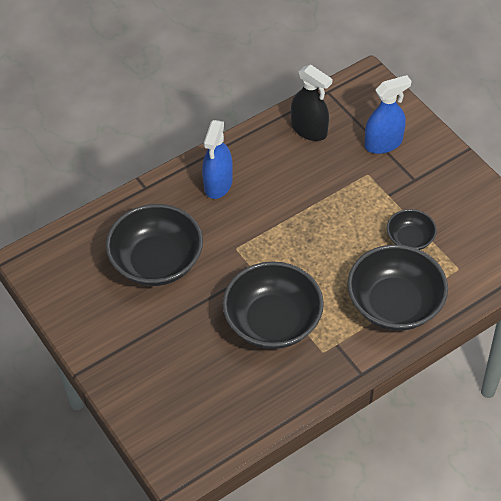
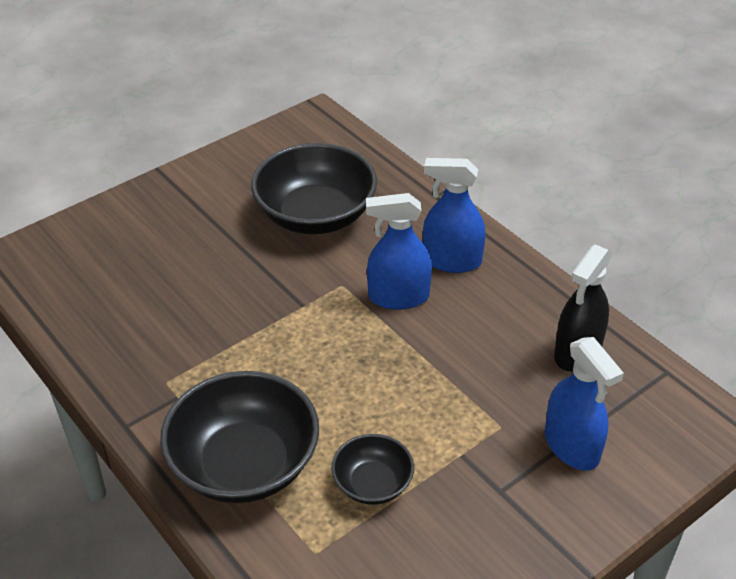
camera: 85 degrees right, 10 degrees down
(251, 216) = (398, 297): none -> blue spray bottle
(273, 322) = (219, 328): black bowl -> none

